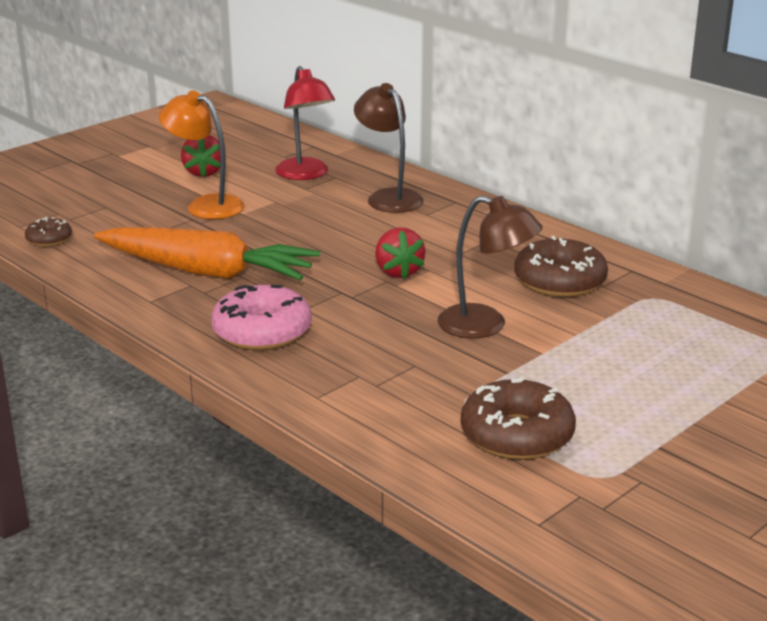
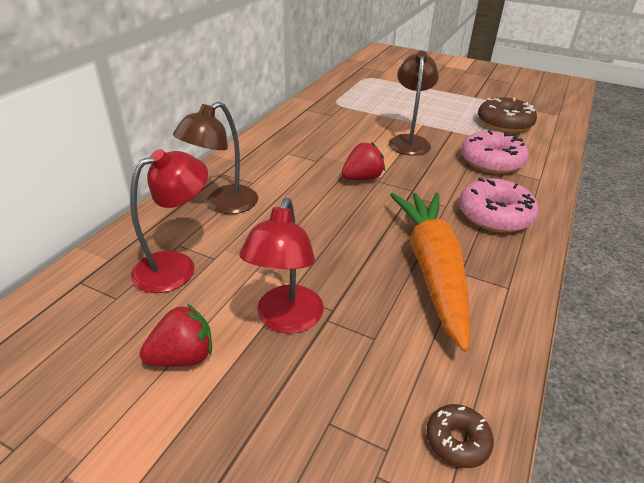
camera: 110 degrees left, 10 degrees up
(205, 205) = (286, 320): orange lamp -> red lamp
(388, 374) = (491, 161): none -> pink donut
(559, 281) = (336, 126): brown donut -> none

